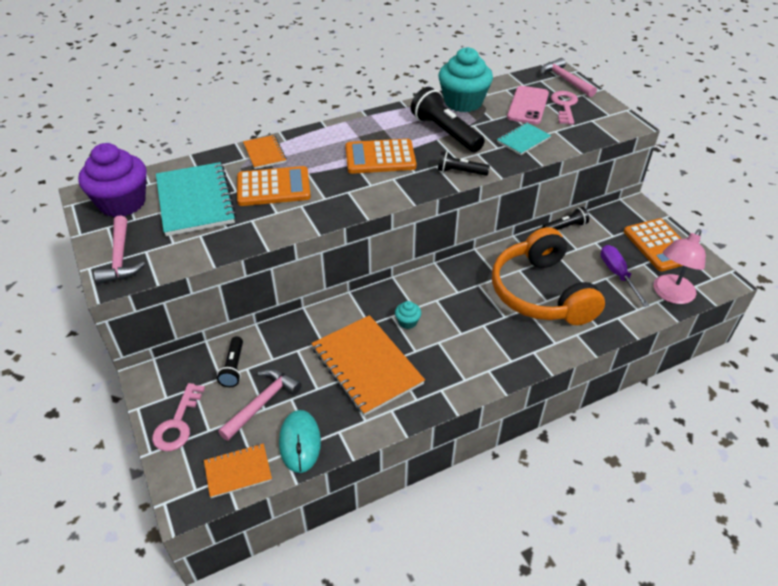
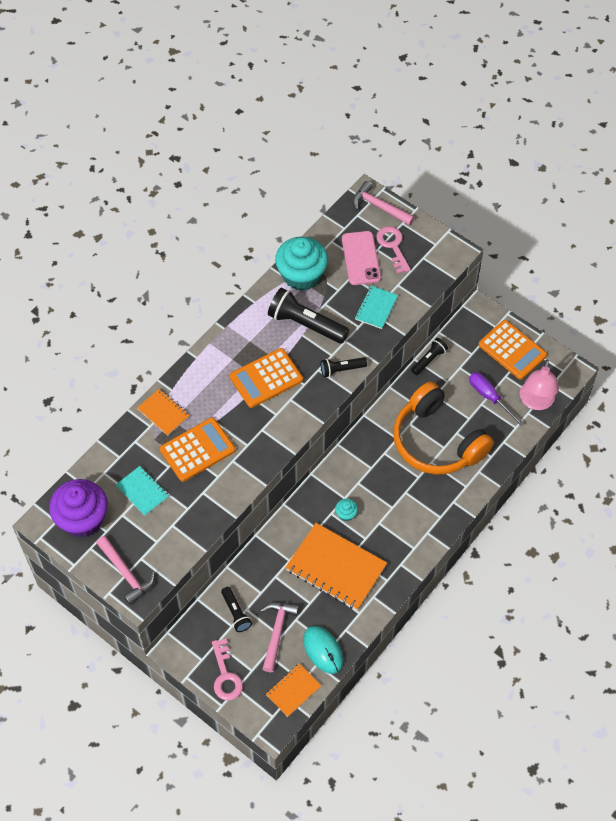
camera: 25 degrees left, 15 degrees up
(195, 201) = (142, 491): turquoise notebook -> turquoise notebook, size x0.53

